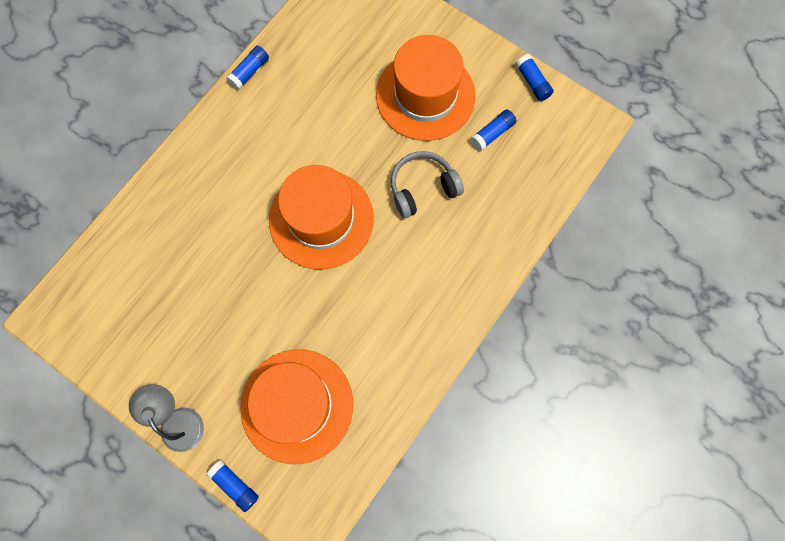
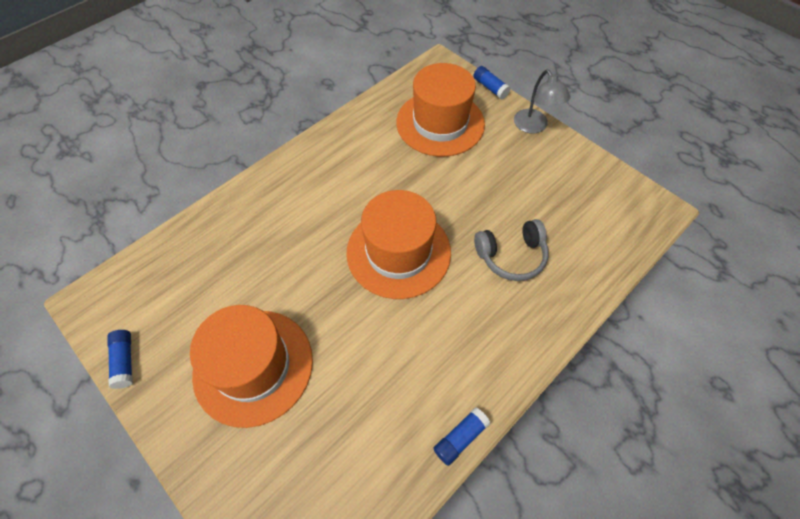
camera: 170 degrees left, 15 degrees down
(422, 188) = (291, 265): grey headphones -> grey headphones (511, 256)
(492, 134) = (198, 308): blue glue stick -> none

